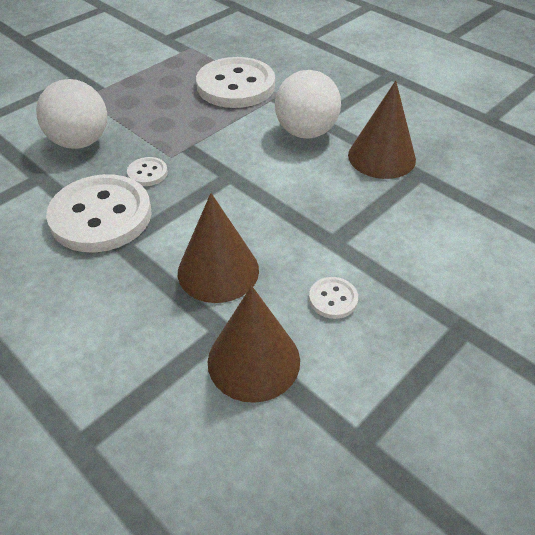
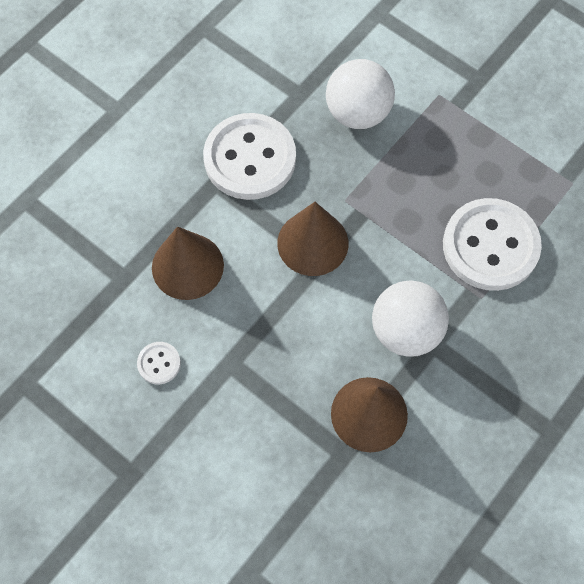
camera: 85 degrees right, 20 degrees up
(147, 173) = (315, 184): white button -> none
(253, 360) = (94, 304): brown cone -> brown cone (312, 243)

